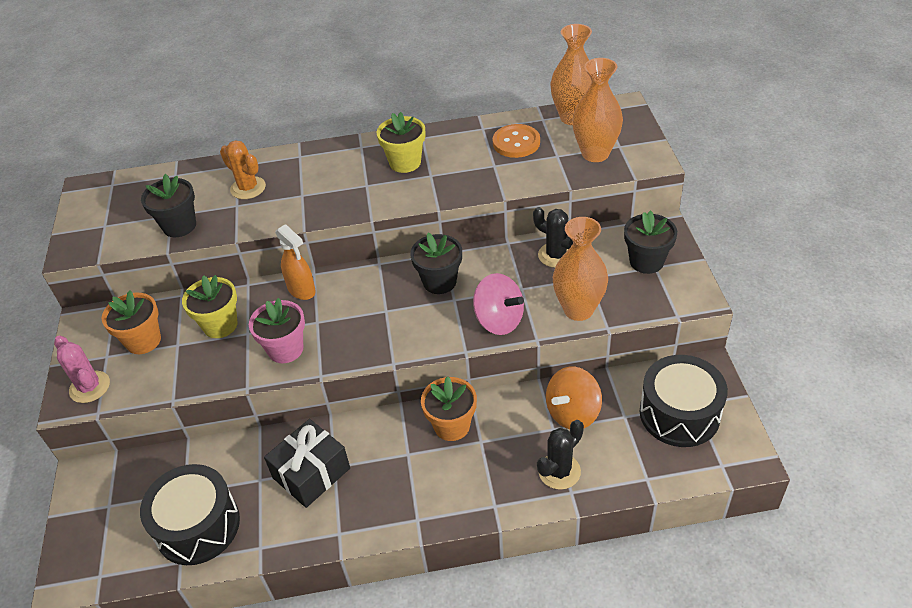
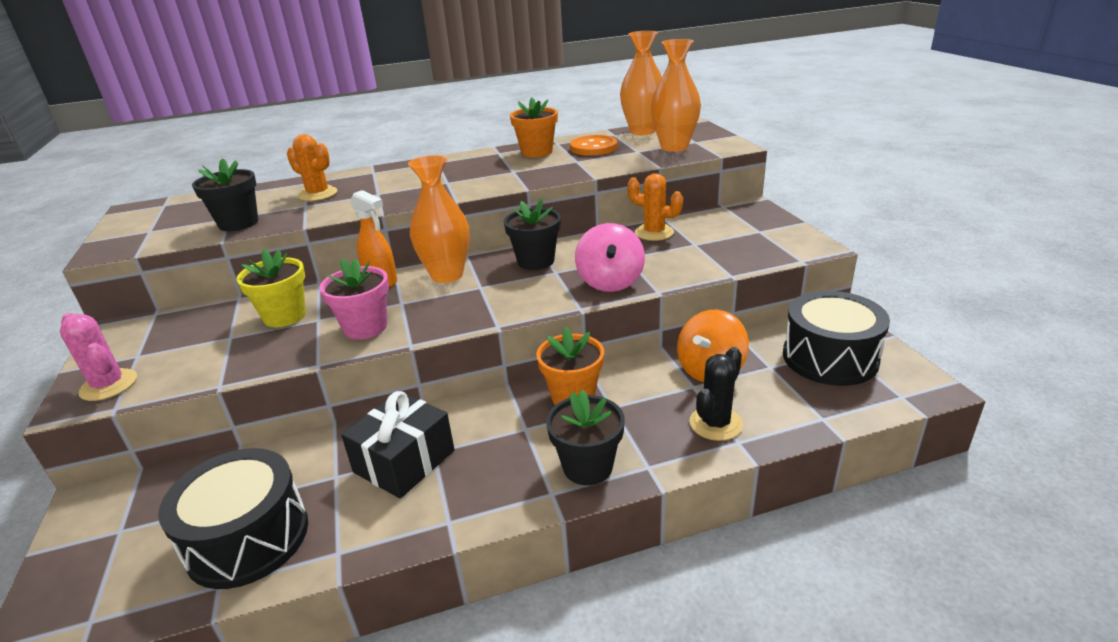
camera: 10 degrees left, 15 degrees down
(143, 341) = (187, 338): orange flower pot -> orange flower pot (536, 152)
(405, 162) = (485, 167): yellow flower pot -> none
(499, 320) = (610, 282): pink spinning top -> pink spinning top turned 60 degrees clockwise
(556, 255) = (654, 233): black cactus -> orange cactus
(578, 309) = (694, 266): orange vase -> orange vase (447, 275)
(646, 261) = (748, 228): black flower pot -> black flower pot (587, 467)

